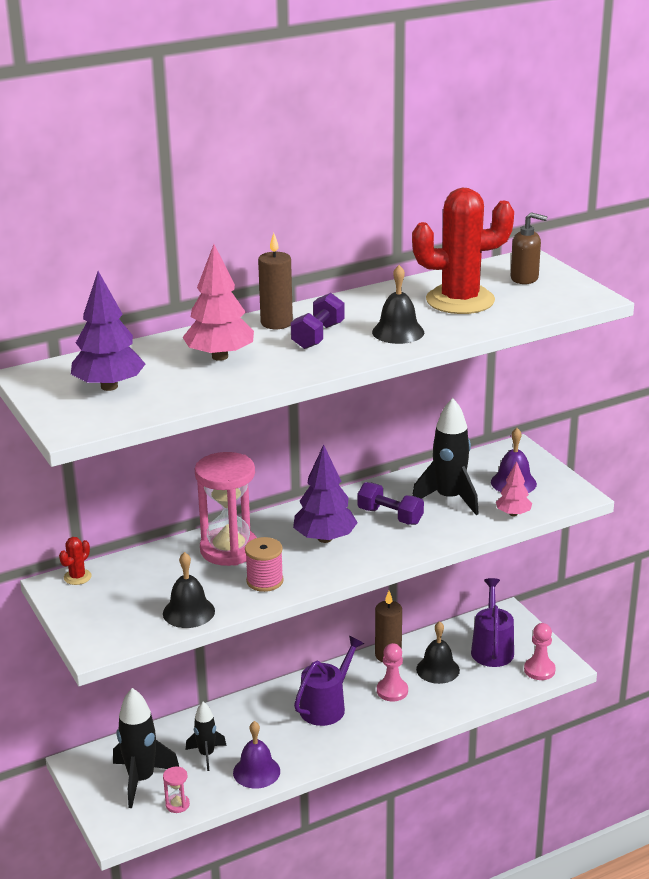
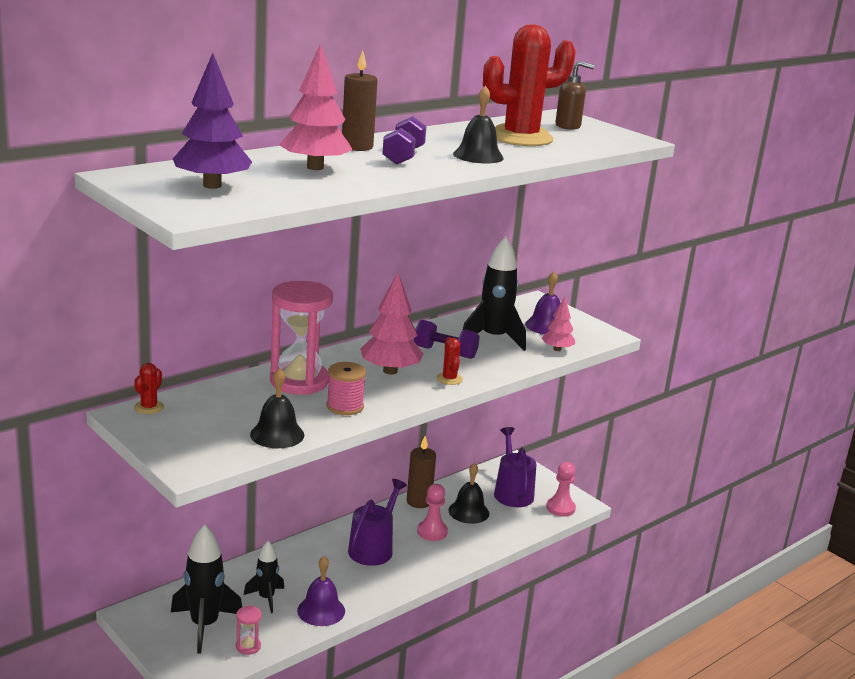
camera: 15 degrees left, 5 degrees down
(324, 538) = (390, 371): purple tree -> pink tree
(382, 550) = (449, 379): none -> red cactus

